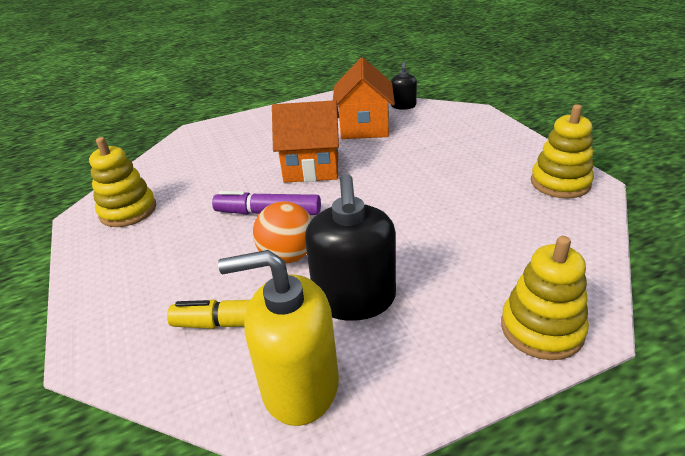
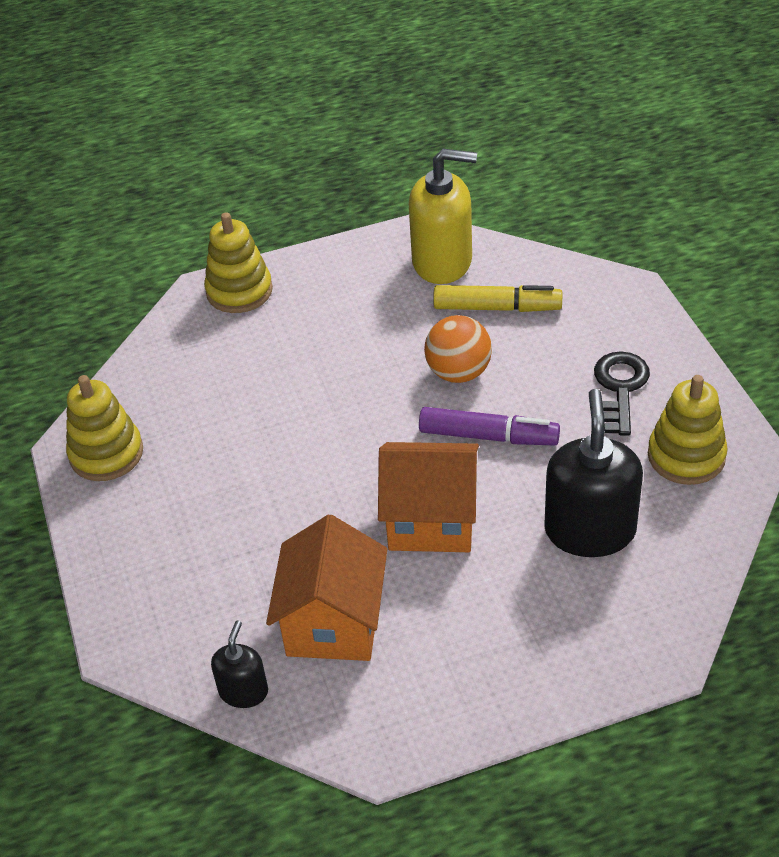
camera: 175 degrees left, 10 degrees up
(152, 252) = (620, 388): none -> black key
(354, 299) = (392, 323): black soap dispenser -> black soap dispenser (590, 530)

